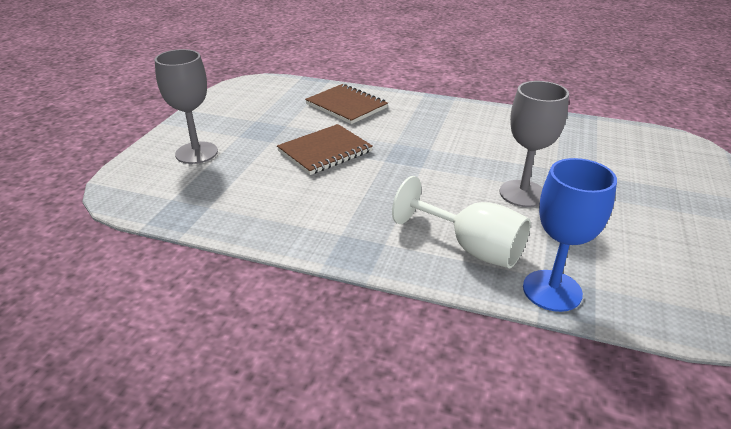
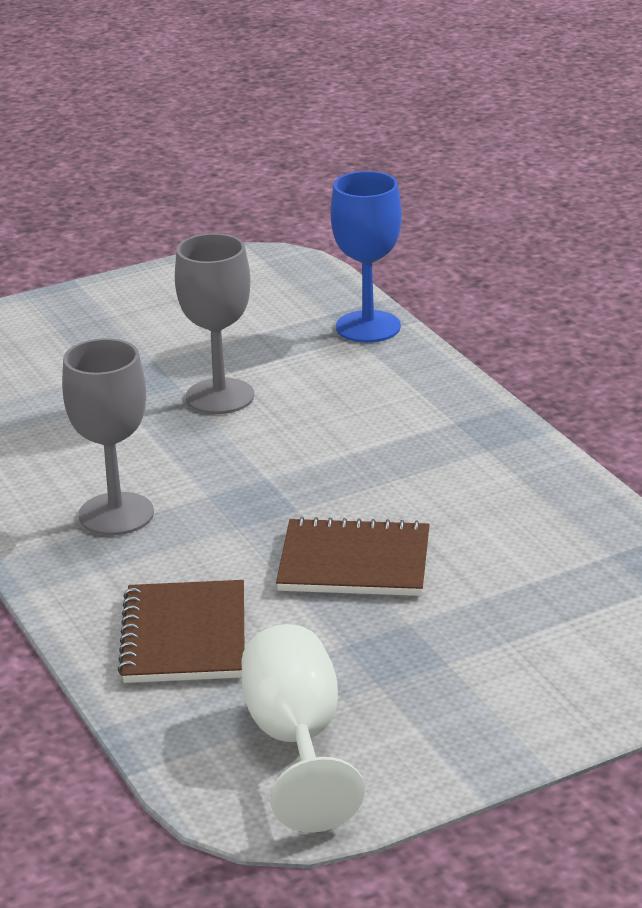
camera: 135 degrees left, 5 degrees down
(196, 153) = (549, 658): grey goblet -> grey goblet (116, 514)
(471, 248) = (376, 381): white goblet -> white goblet (296, 743)

